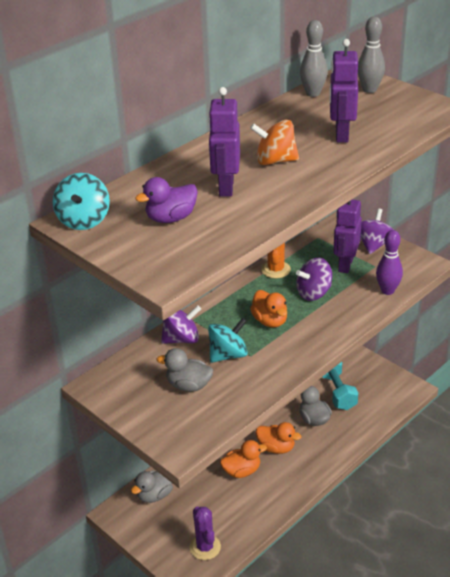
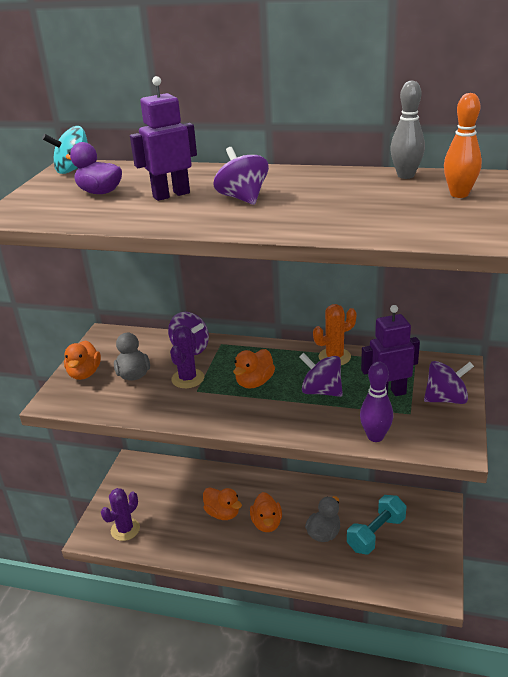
camera: 60 degrees right, 5 degrees down
(153, 417) = (84, 373): none -> orange duck
(155, 494) = (162, 474): grey duck -> none
(228, 355) = (188, 378): turquoise spinning top -> purple cactus
(275, 161) = (243, 198): orange spinning top -> purple spinning top
(341, 135) = (334, 208): purple robot -> none
(369, 90) = (459, 194): grey bowling pin -> orange bowling pin

